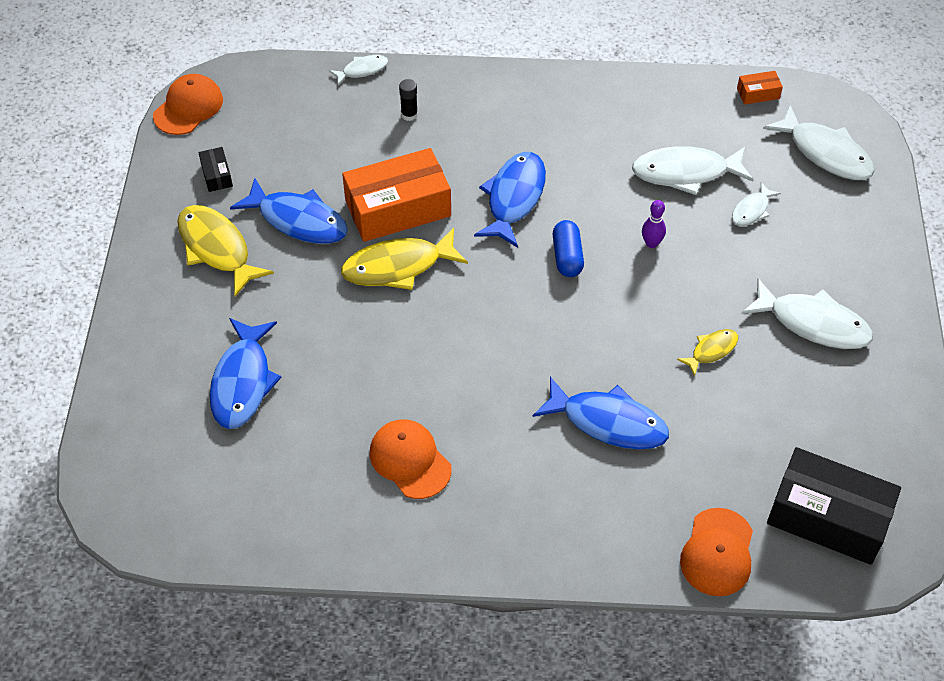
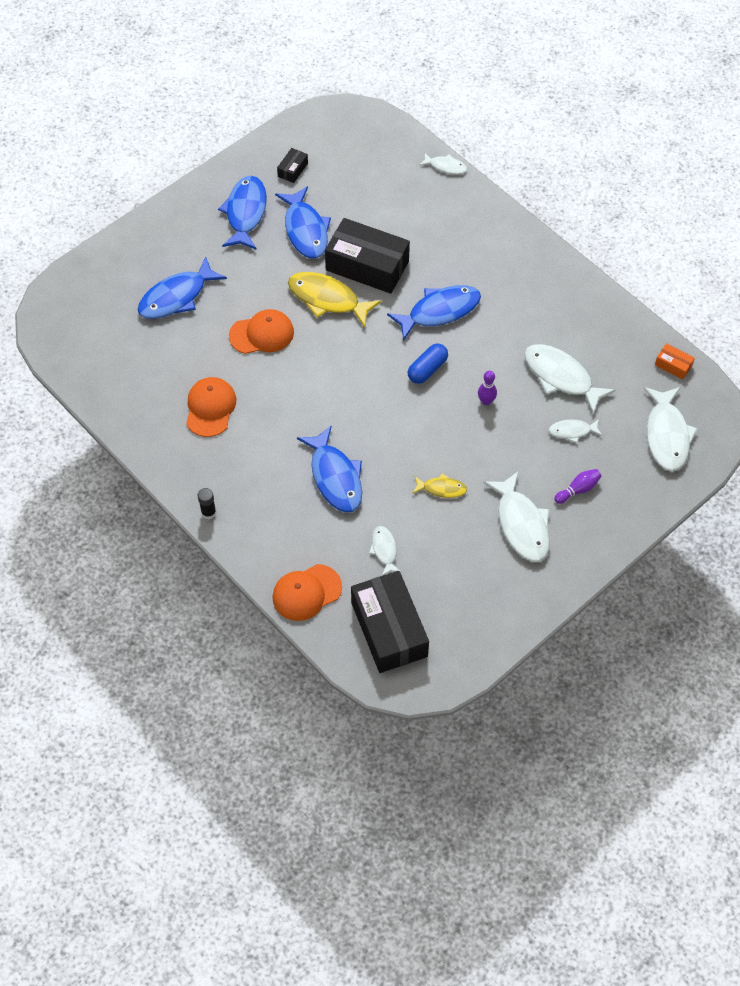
camera: 45 degrees right, 5 degrees up
(188, 107) = (322, 117): orange cap -> orange cap (262, 334)
(217, 248) = (246, 213): yellow fish -> blue fish
(398, 208) = (367, 266): orange box -> black box
(409, 115) = (440, 215): black glue stick -> black glue stick (208, 512)
(733, 449) = (384, 550): none -> white fish
(818, 255) = (578, 490): none -> purple bowling pin

